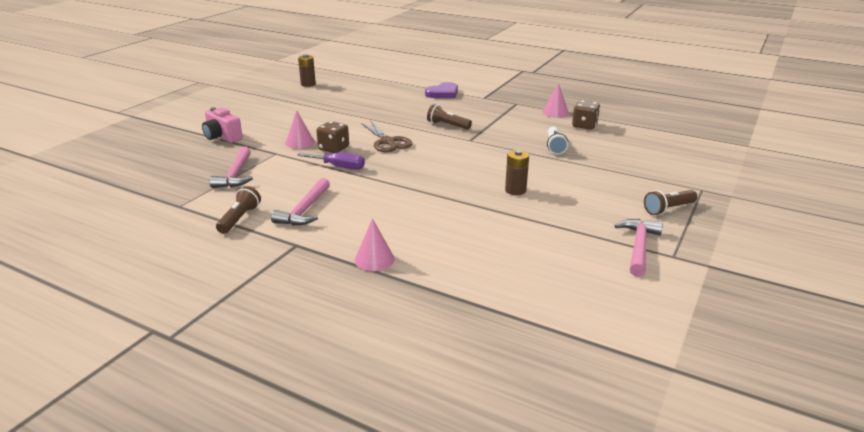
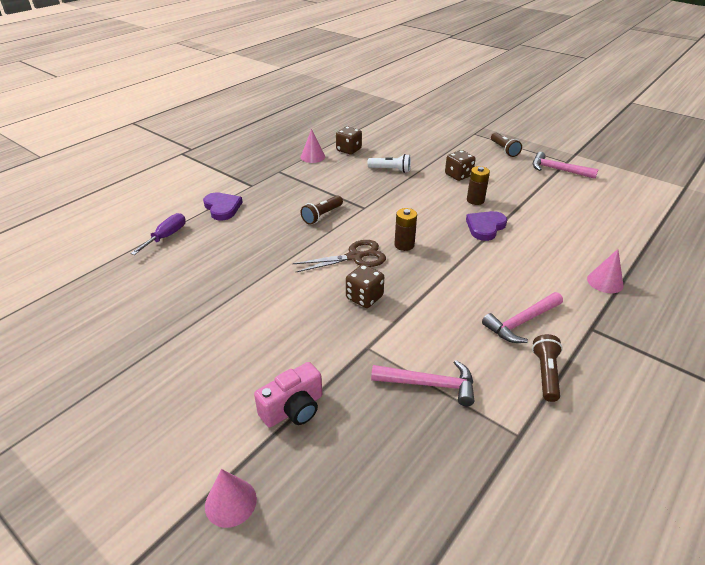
camera: 80 degrees left, 10 degrees up
(240, 219) = (545, 373): brown flashlight -> brown flashlight turned 75 degrees clockwise
(300, 142) = (338, 326): pink cone -> pink cone (230, 502)
(304, 210) = (521, 322): pink hammer -> pink hammer turned 120 degrees clockwise
(308, 84) = (106, 316): brown battery -> brown battery (404, 245)
(339, 167) = (416, 295): purple screwdriver -> purple screwdriver (166, 236)
(460, 195) = (485, 227): none -> purple heart
(569, 181) = (458, 175): none -> brown dice

